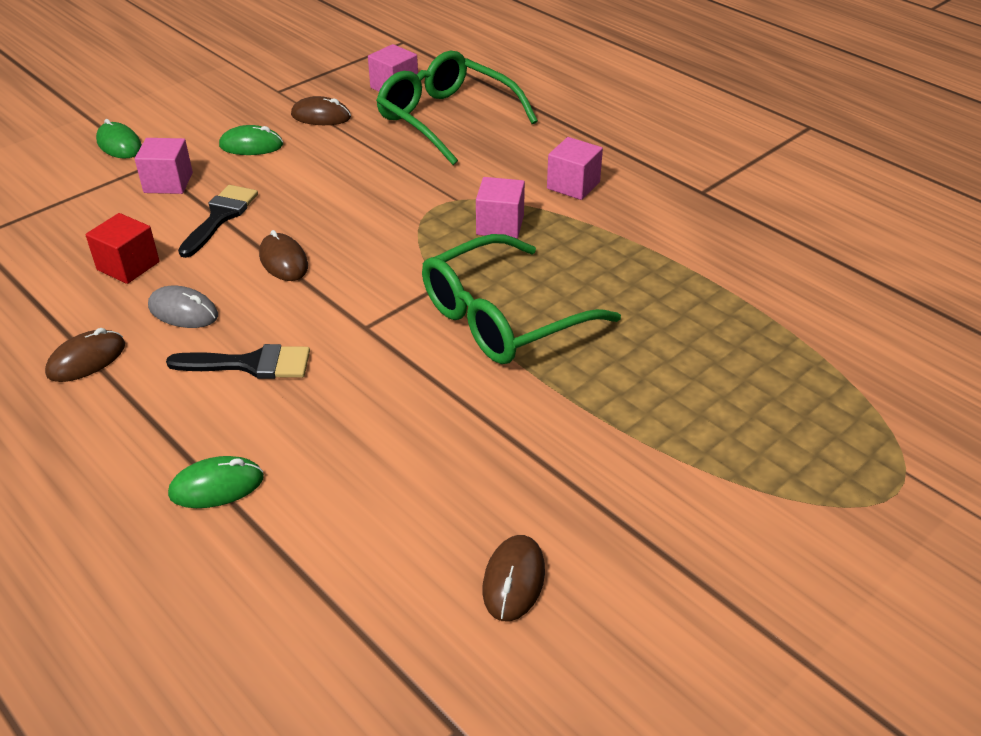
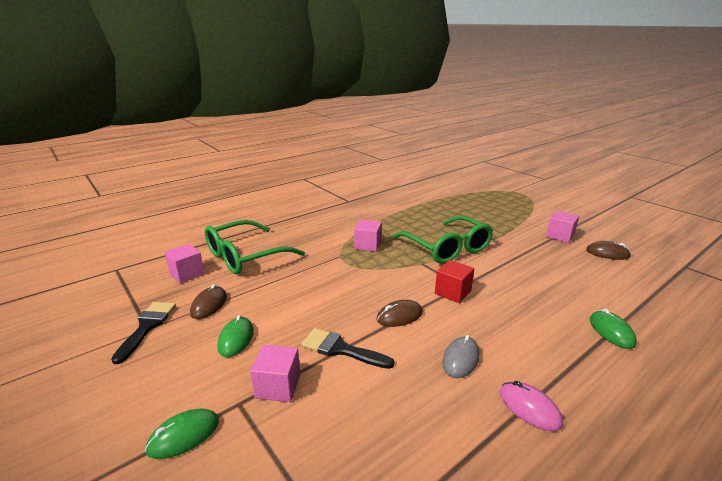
camera: 85 degrees left, 15 degrees down
(86, 360) = (529, 408): brown mouse -> pink mouse
(128, 266) = (405, 398): red cube -> red cube (453, 292)
(250, 364) = (507, 325): black brush -> black brush (147, 327)
(573, 185) = (335, 226): pink cube -> pink cube (560, 236)

